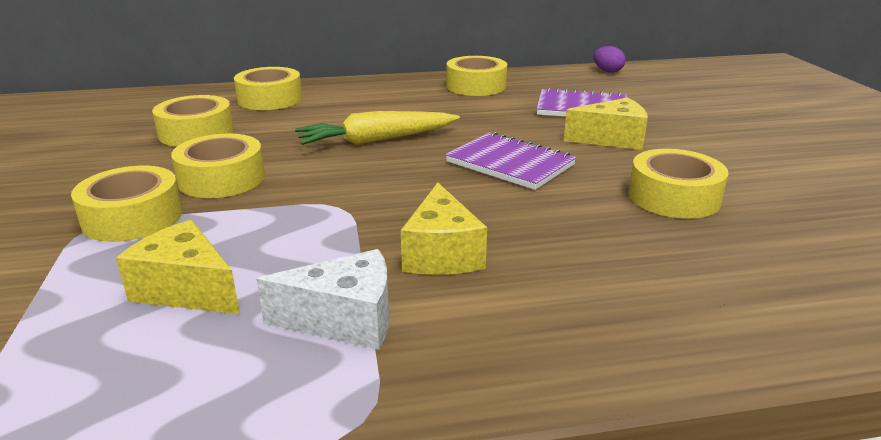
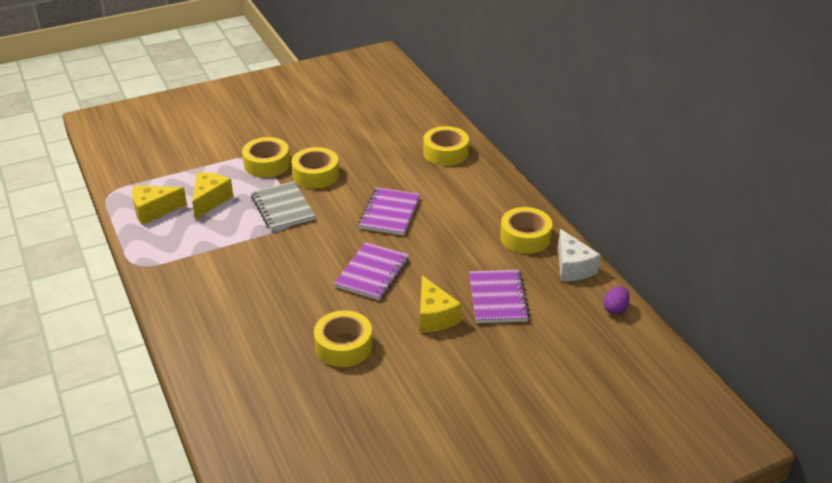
camera: 75 degrees right, 10 degrees up
(196, 133) = (375, 145): yellow tape -> none
(291, 213) = (283, 208): none -> grey notebook
(345, 320) = (195, 247): white cheese -> white cheese (572, 267)
(376, 140) = (390, 213): yellow carrot -> purple notebook
(441, 253) = (254, 263): yellow cheese -> yellow cheese (154, 211)

